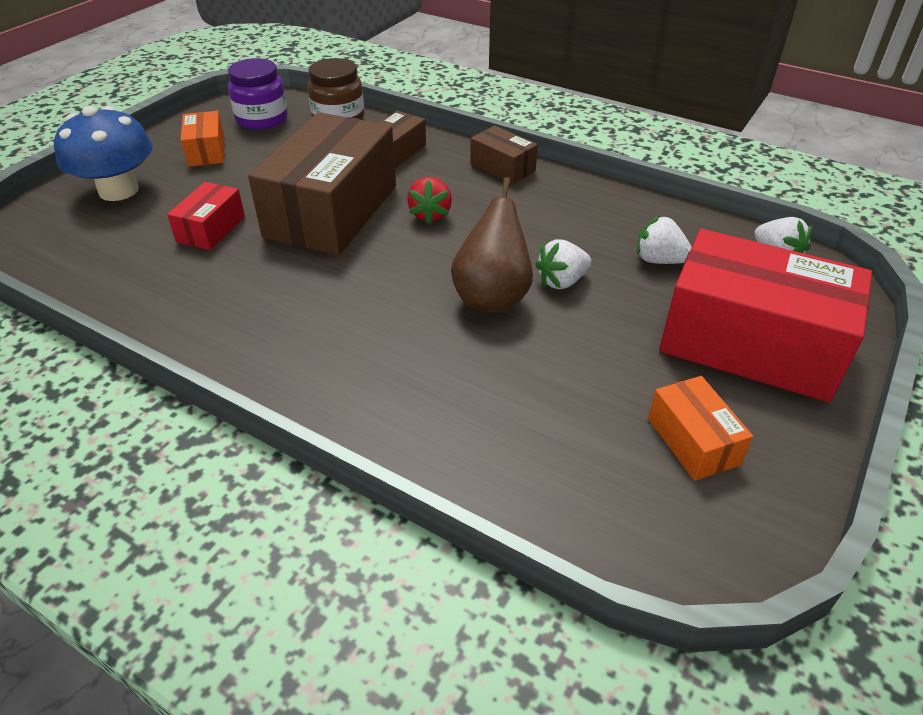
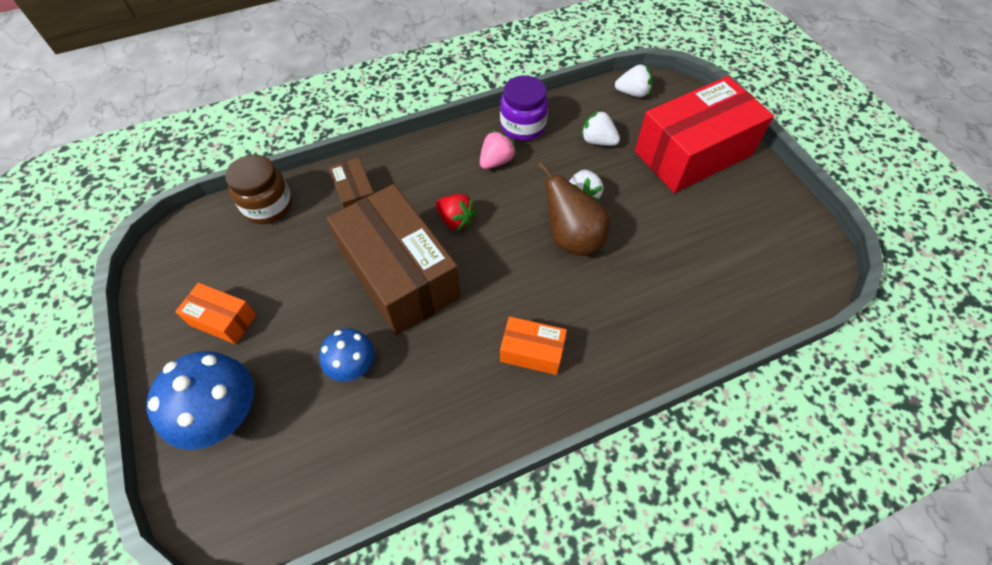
camera: 55 degrees left, 15 degrees up
(211, 229) = (352, 365): red box -> blue mushroom
(262, 119) = (210, 257): purple jar -> purple jar (523, 126)
(502, 167) = (435, 151): brown box -> none
(536, 206) = (496, 161): none -> pink strawberry
(659, 260) = (598, 141): white strawberry -> white strawberry turned 60 degrees clockwise
(693, 441) = (746, 224): orange box -> orange box (532, 352)

